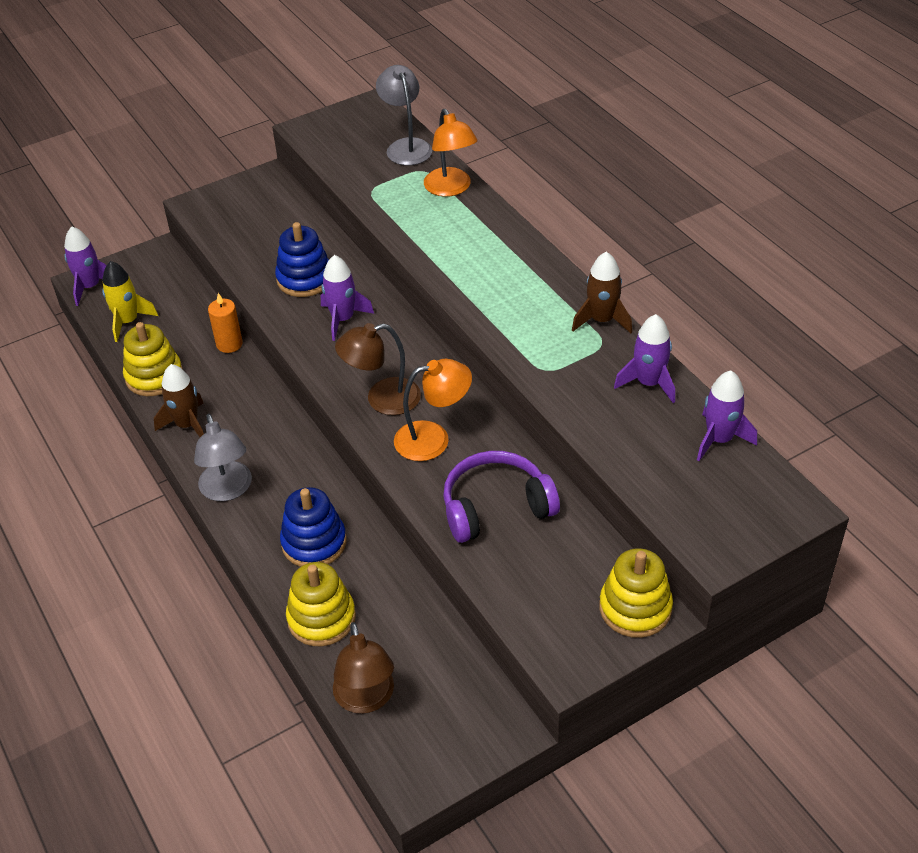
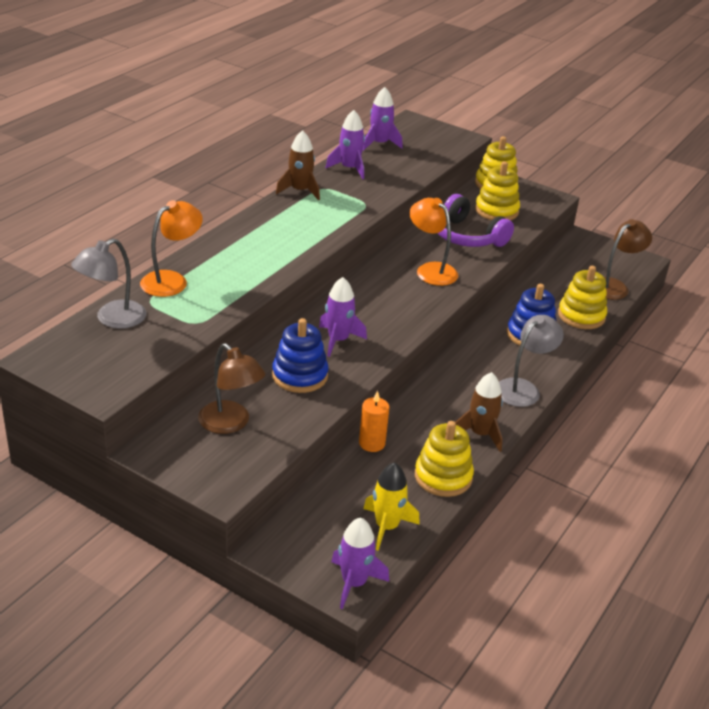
camera: 120 degrees left, 10 degrees down
(382, 399) = (411, 299): brown lamp -> brown lamp (230, 424)
(552, 572) = (496, 210): none -> yellow stacking toy

